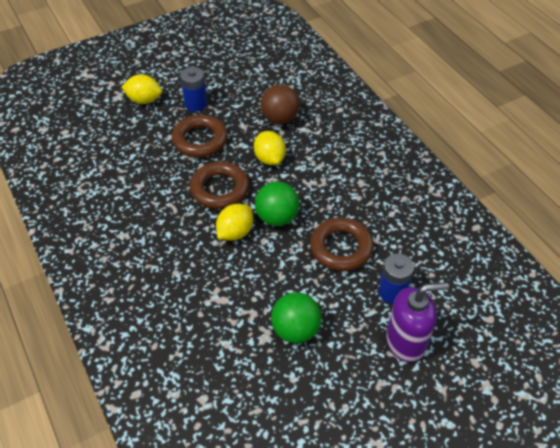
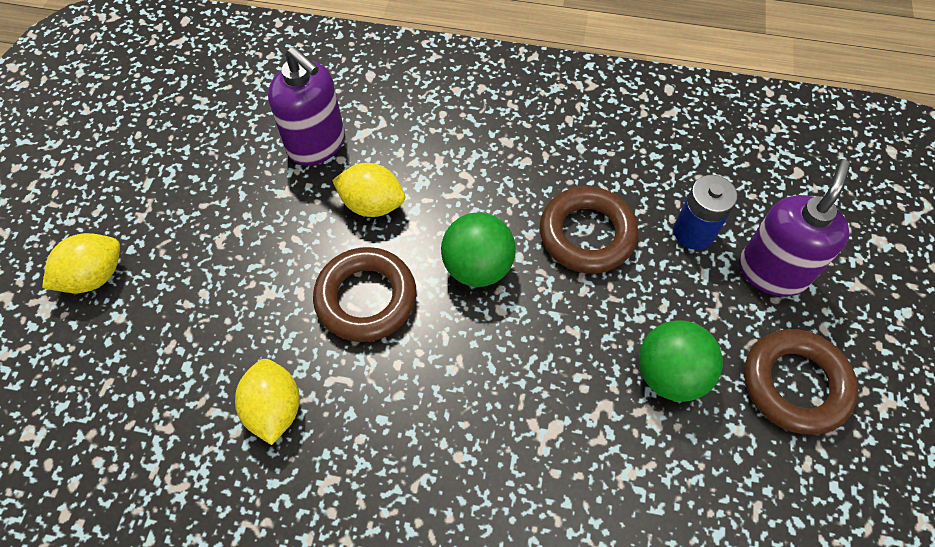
camera: 50 degrees left, 10 degrees up
(195, 104) = (179, 218): blue battery -> none
(200, 140) = (253, 260): brown ring -> brown ring (795, 384)
(235, 232) = (457, 333): yellow lemon -> yellow lemon (274, 409)
(280, 119) = (317, 144): brown ball -> purple soap dispenser

